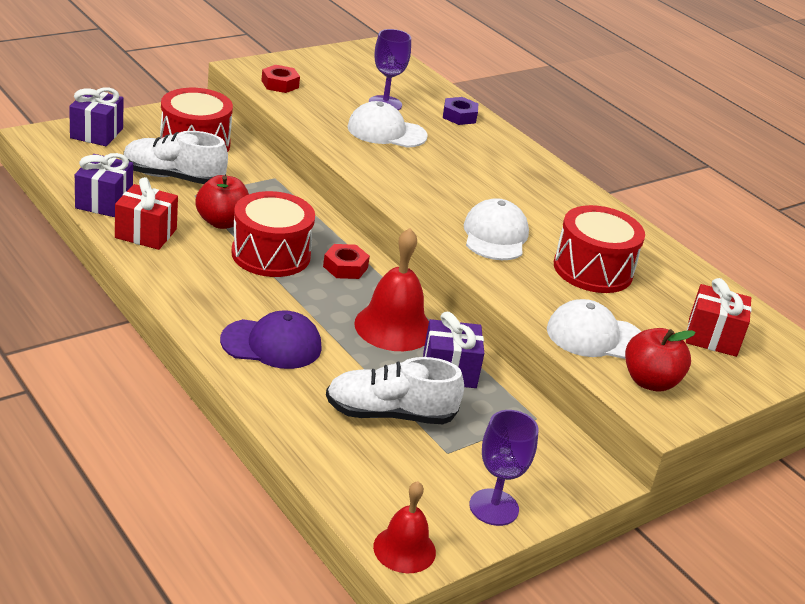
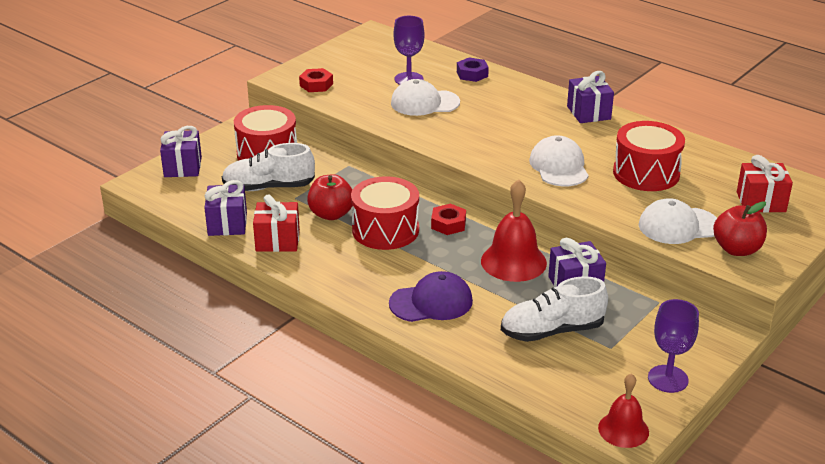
camera: 10 degrees left, 0 degrees up
(566, 189) = (588, 113): none -> purple gift

